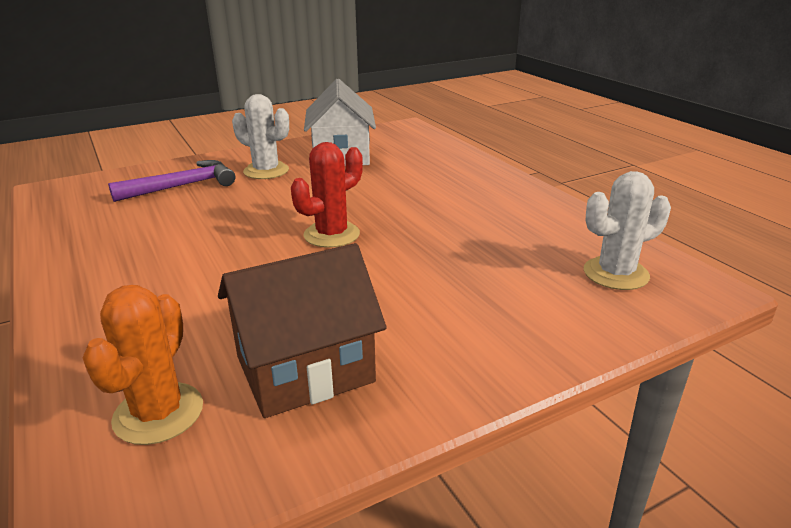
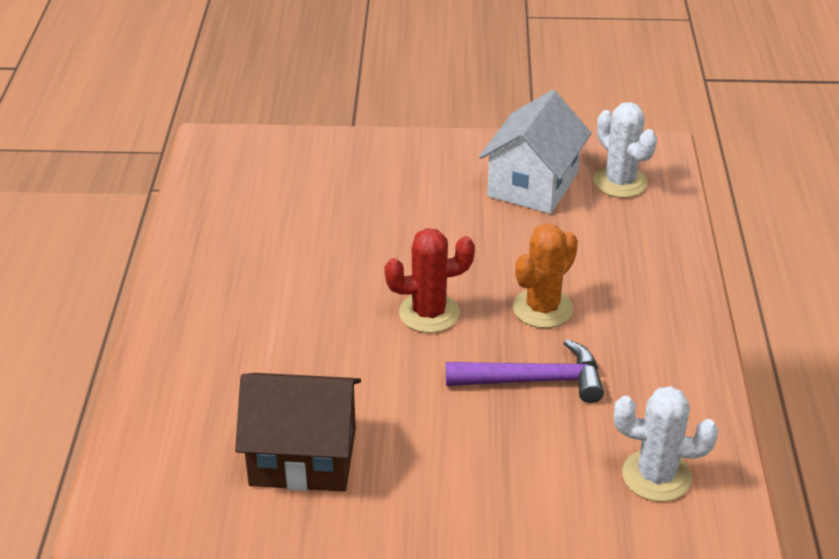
camera: 30 degrees right, 10 degrees up
(158, 413) = (184, 449): orange cactus -> orange cactus (542, 308)
(183, 186) = (334, 182): purple hammer -> purple hammer (535, 380)
(266, 171) = (432, 185): white cactus -> white cactus (620, 182)

